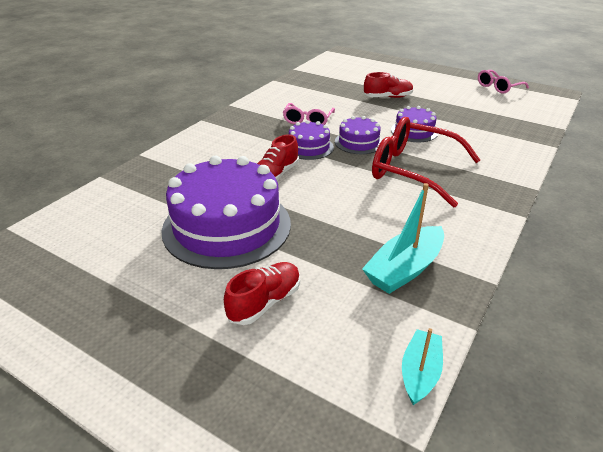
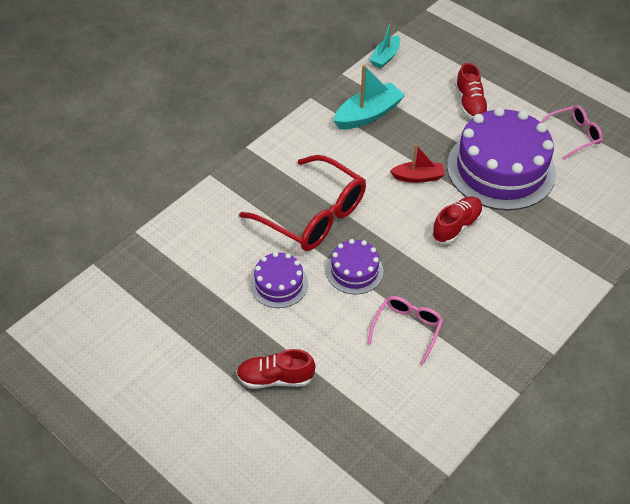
camera: 170 degrees left, 15 degrees up
(265, 302) = (470, 104): red shoe -> red shoe turned 60 degrees counterclockwise
(309, 147) = (414, 269): purple cake -> none
(321, 209) = (418, 177): none -> red boat
(498, 87) = (88, 385): pink glasses -> pink glasses (573, 135)

